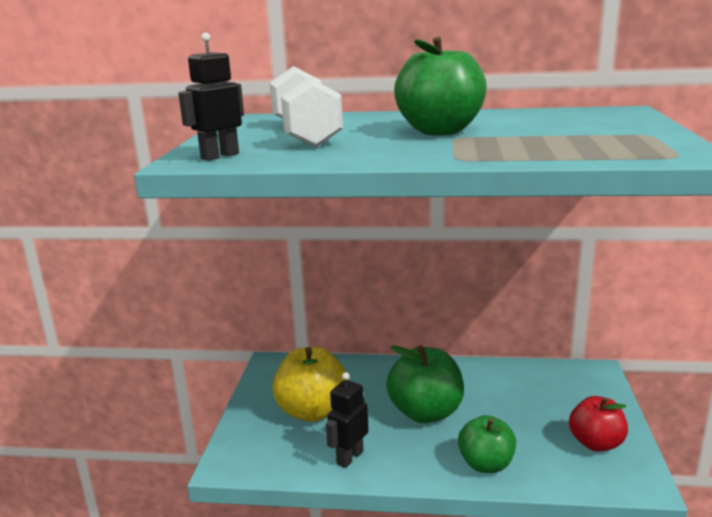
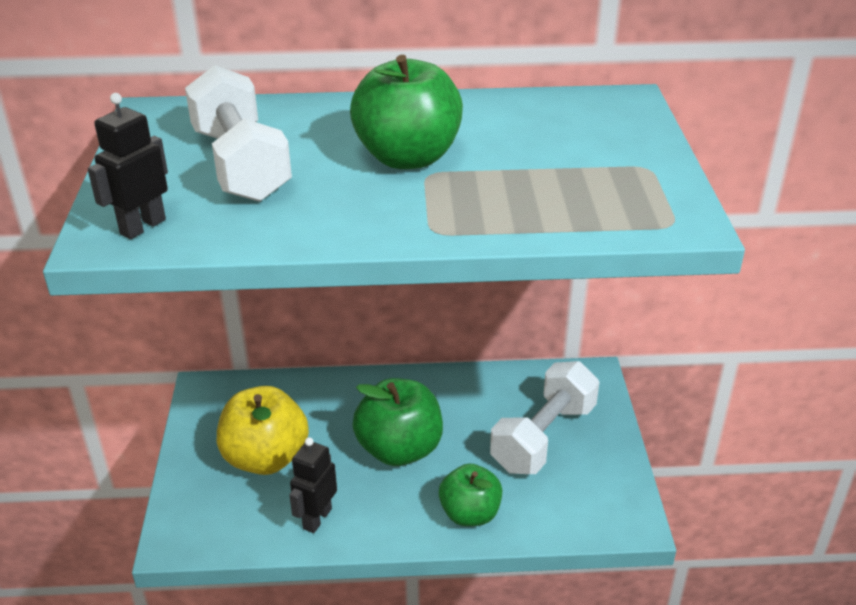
camera: 10 degrees left, 15 degrees up
(553, 412) = (543, 437): none -> white dumbbell
(596, 443) = (588, 476): red apple -> none

